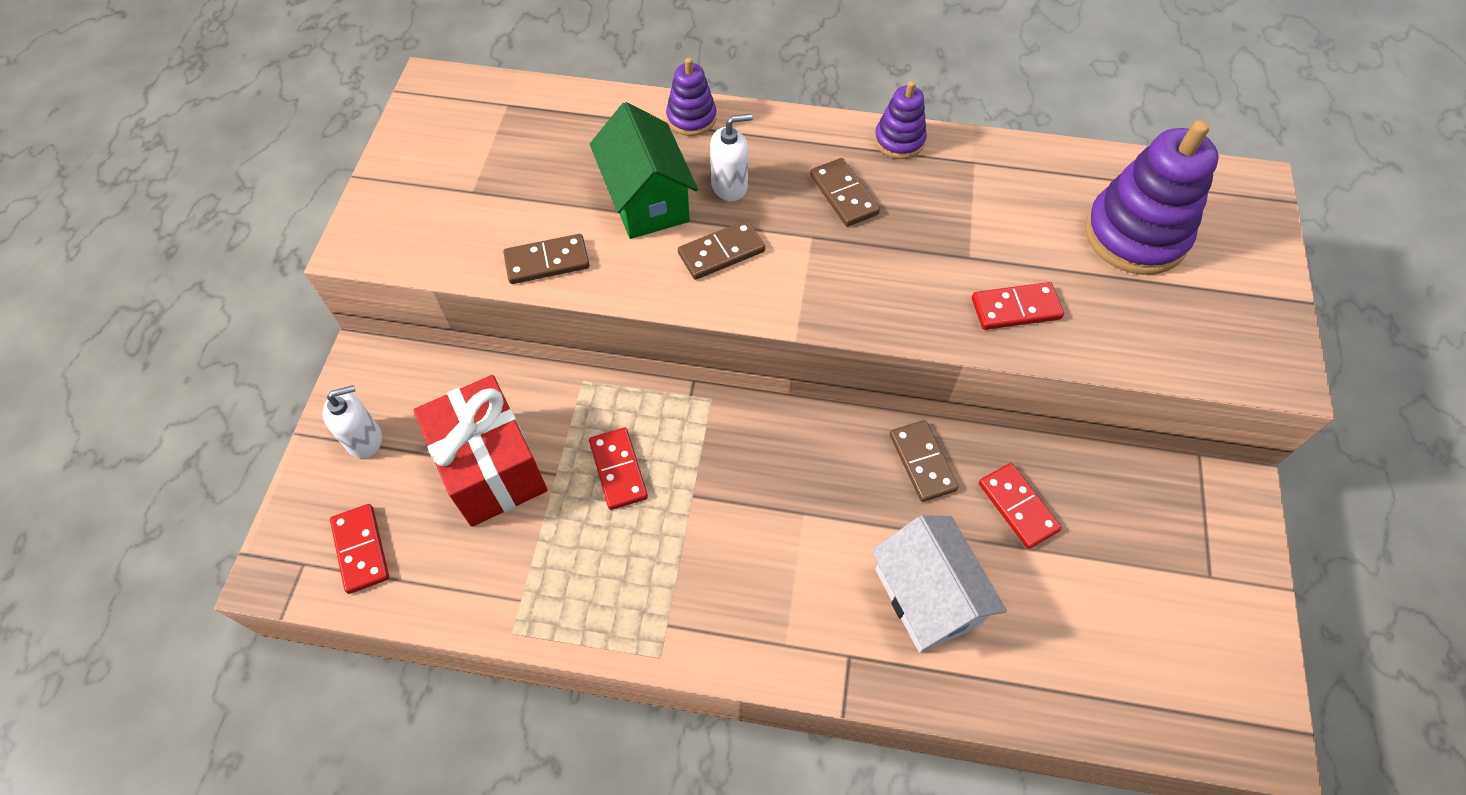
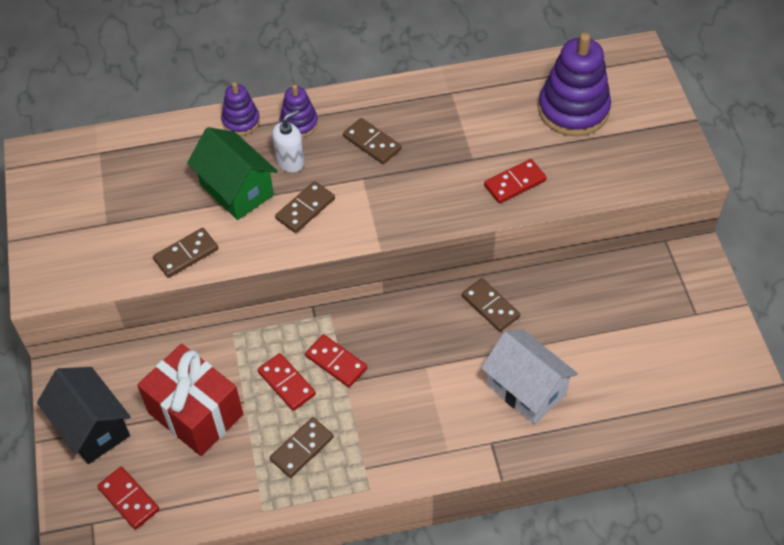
camera: 20 degrees left, 5 degrees down
(364, 439) = (92, 427): white soap dispenser -> black house
(598, 566) = (302, 449): none -> brown domino
(899, 140) = (394, 93): purple stacking toy -> purple stacking toy (299, 123)
(1018, 507) = (562, 313): red domino -> red domino (336, 362)

